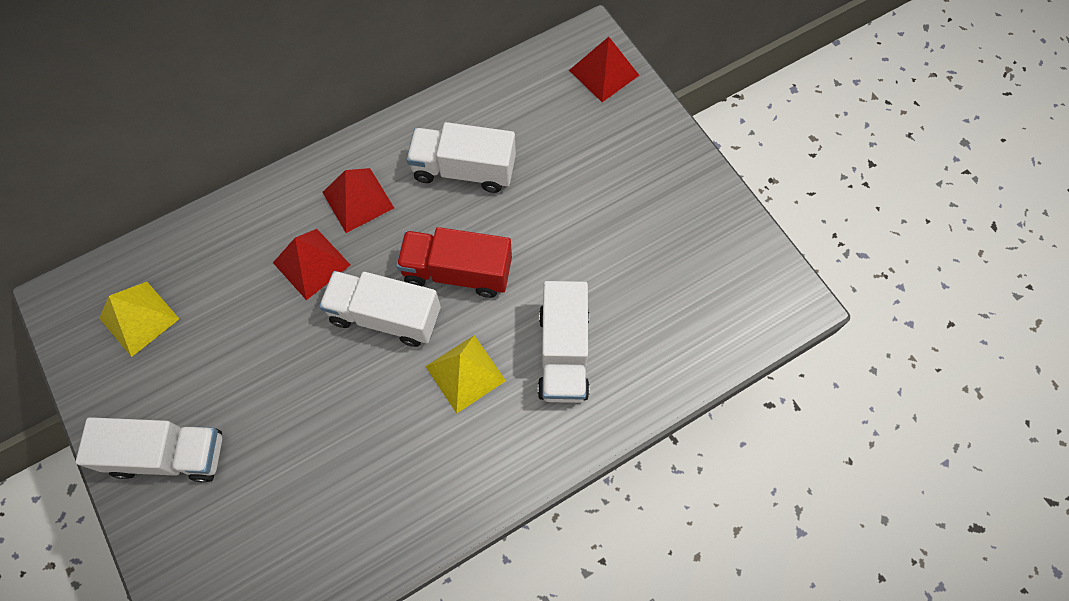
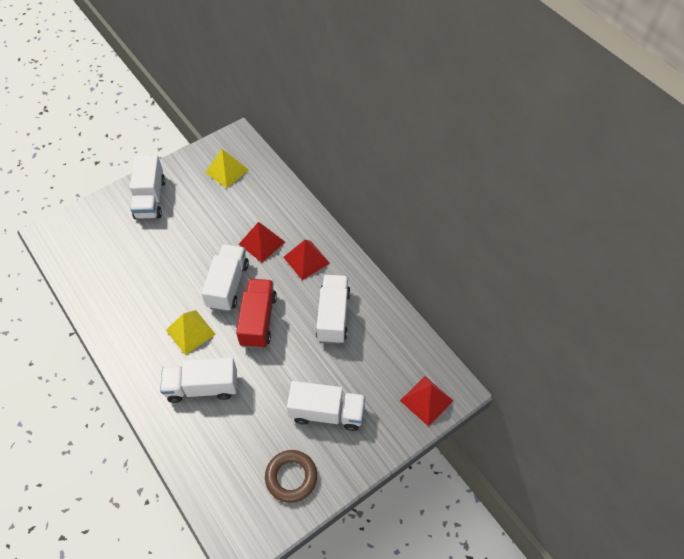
camera: 85 degrees right, 10 degrees down
(614, 188) = (327, 412): none -> white truck
(703, 236) = (291, 477): none -> brown ring

